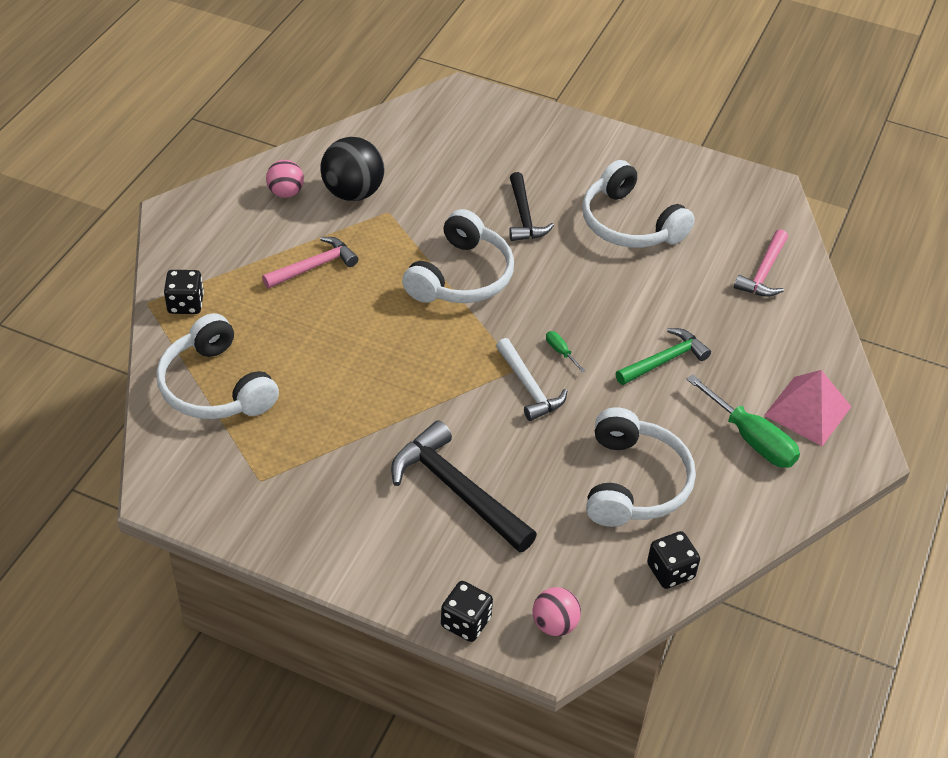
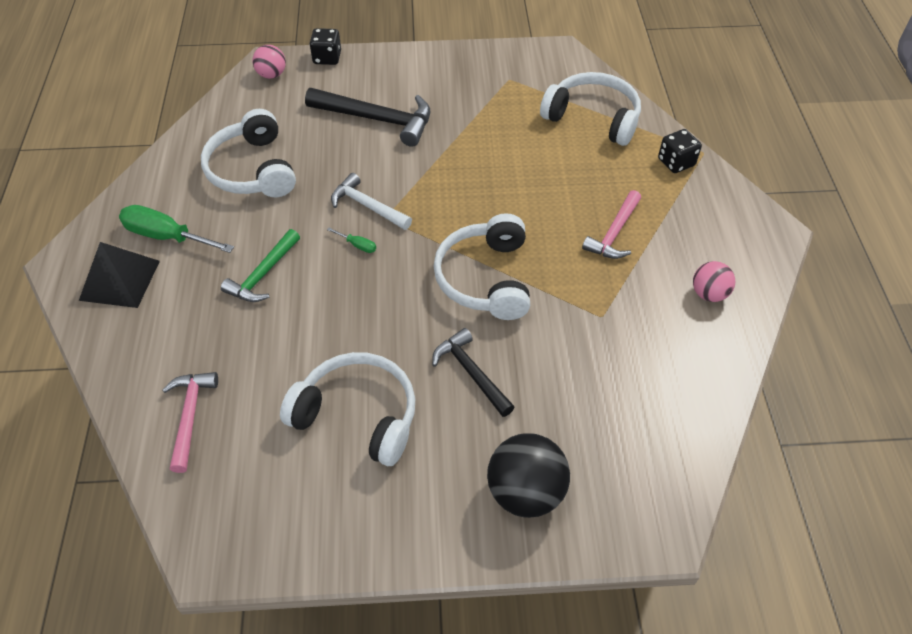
camera: 155 degrees right, 5 degrees up
(353, 193) = (651, 322): black ball -> black ball (525, 492)
(670, 571) = (206, 126): black dice -> none
(807, 410) = (120, 280): pink pyramid -> black pyramid

